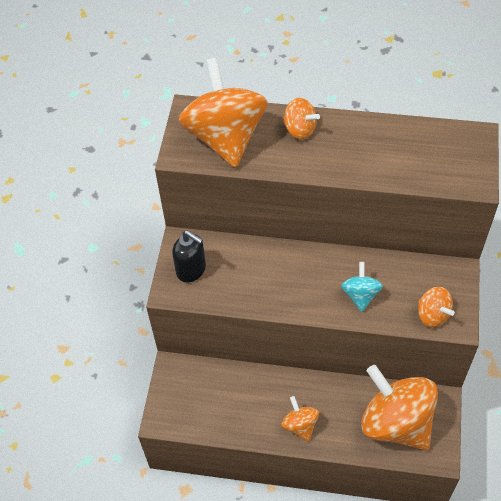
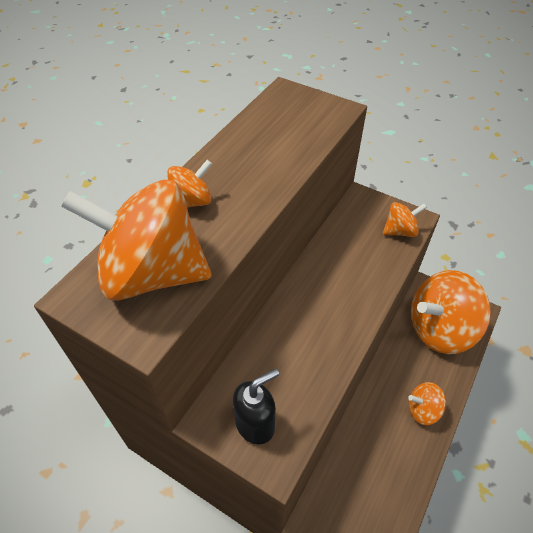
camera: 70 degrees left, 5 degrees down
(360, 295) = (358, 274): turquoise spinning top -> none

